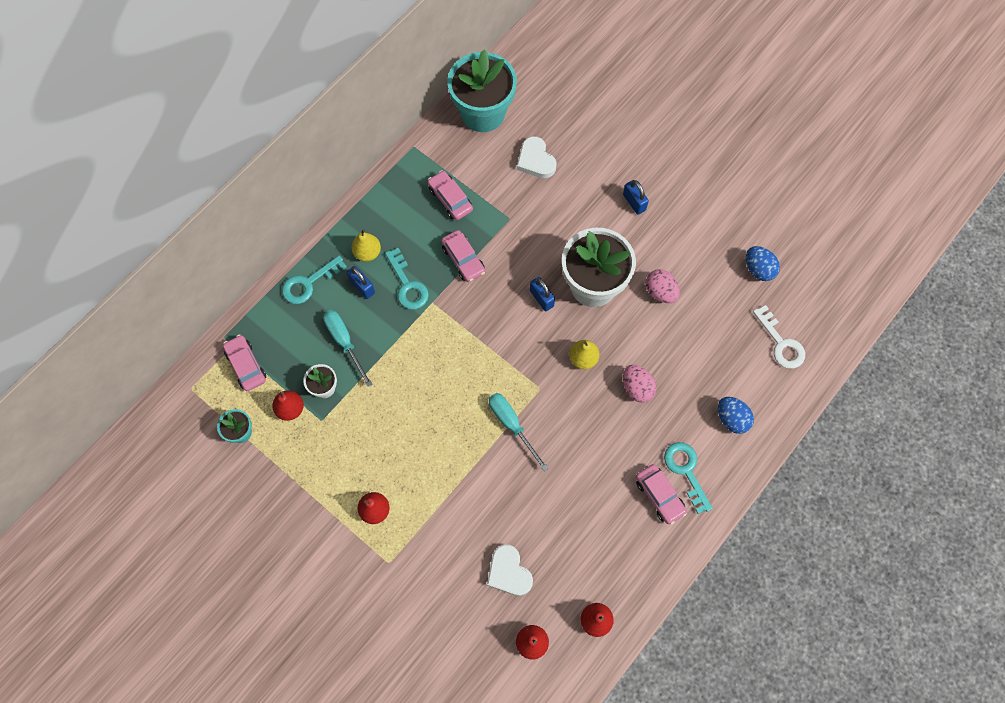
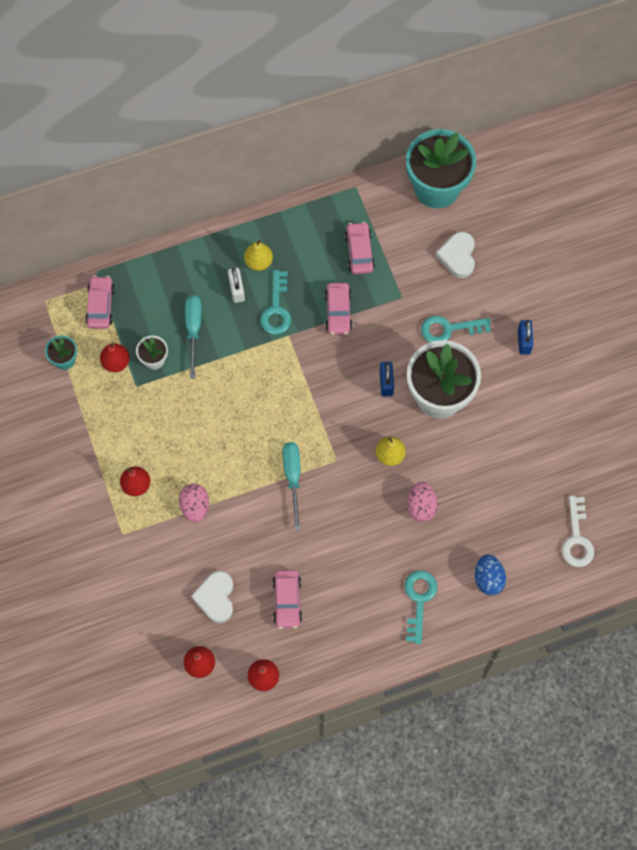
camera: 30 degrees right, 0 degrees up
(308, 283) = (193, 262): turquoise key -> turquoise key (449, 329)
(362, 287) = (236, 290): blue padlock -> white padlock
(659, 496) = (382, 607): pink car -> pink car (287, 601)
(660, 292) = (496, 434): pink egg -> pink egg (195, 507)
(758, 269) = (599, 462): blue egg -> none

